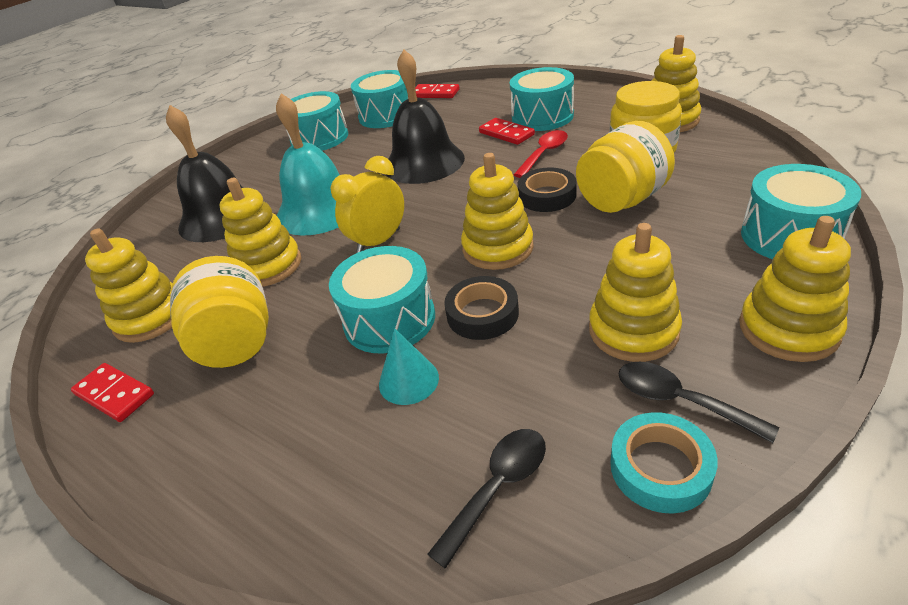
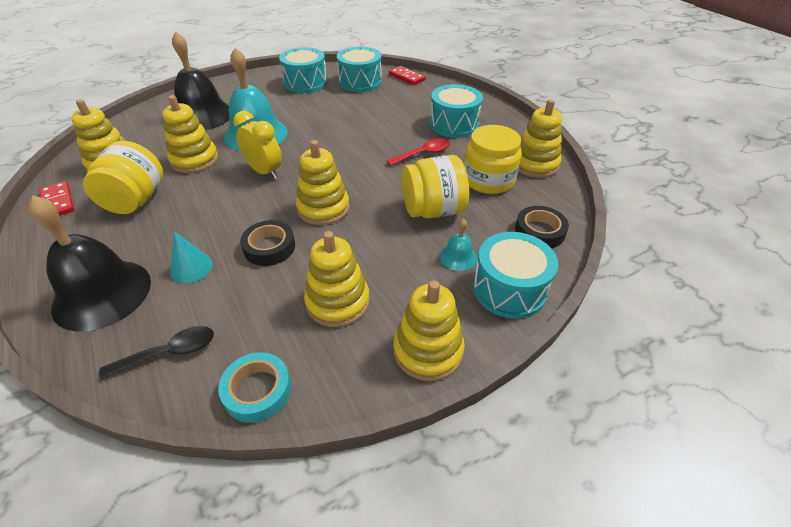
camera: 20 degrees right, 5 degrees up
(379, 241) = (265, 172): yellow clock -> yellow clock turned 60 degrees clockwise
(389, 319) = (219, 225): turquoise drum -> none
(424, 162) = (346, 127): black bell -> black bell (102, 294)
(506, 134) = (417, 128): red domino -> none
(547, 196) = (391, 185): black tape -> black tape (539, 231)
(680, 401) = (312, 359): black spoon -> none
(703, 230) = (458, 257): none -> turquoise bell

